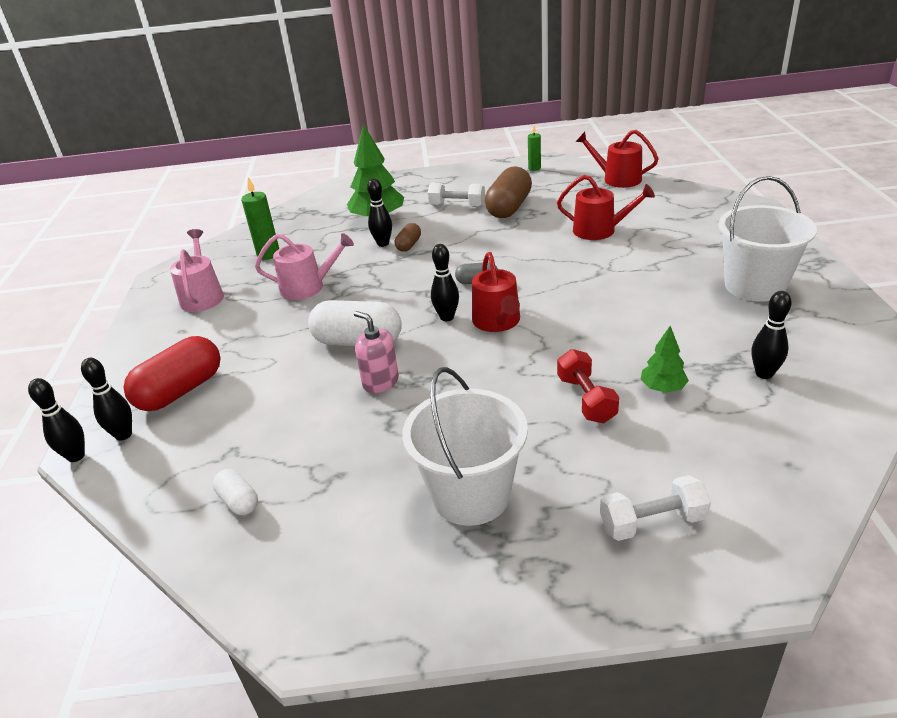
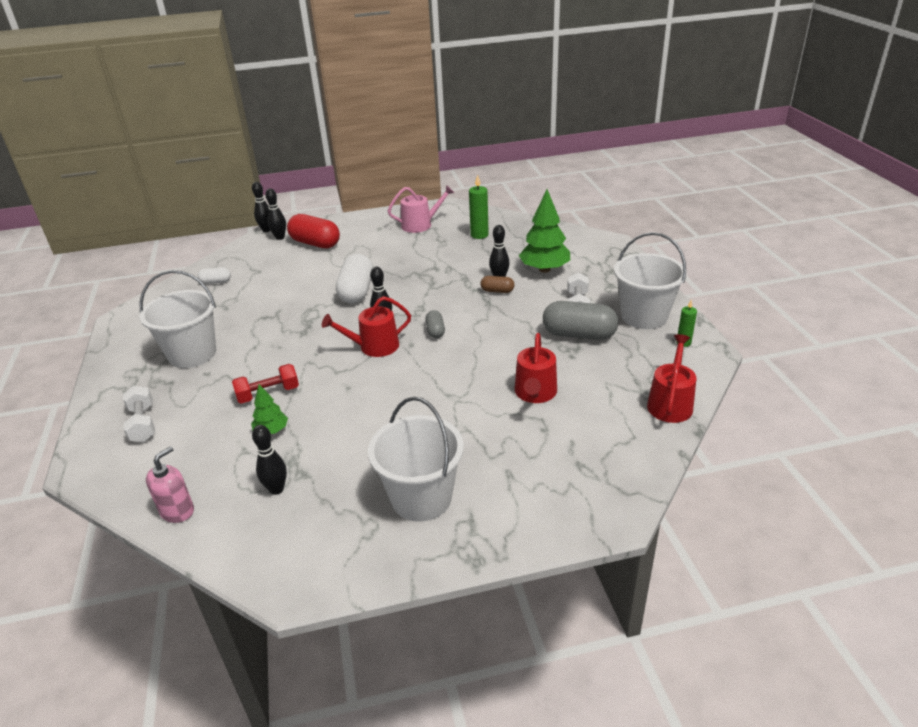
camera: 80 degrees right, 0 degrees up
(238, 501) = (216, 282): white capsule -> white capsule turned 45 degrees clockwise
(308, 287) = (430, 259): pink watering can -> none
(380, 382) = (308, 307): pink soap dispenser -> pink soap dispenser (177, 511)
(488, 179) = (644, 316): none -> white bucket
(509, 208) = (579, 334): brown capsule -> grey capsule

